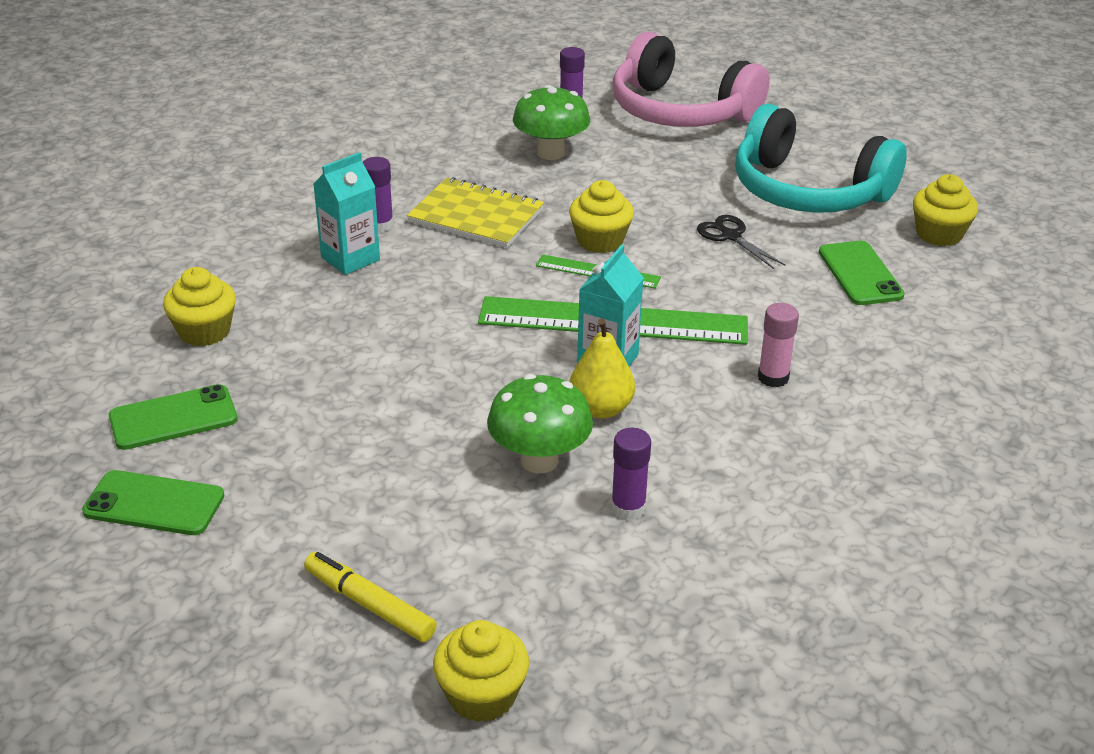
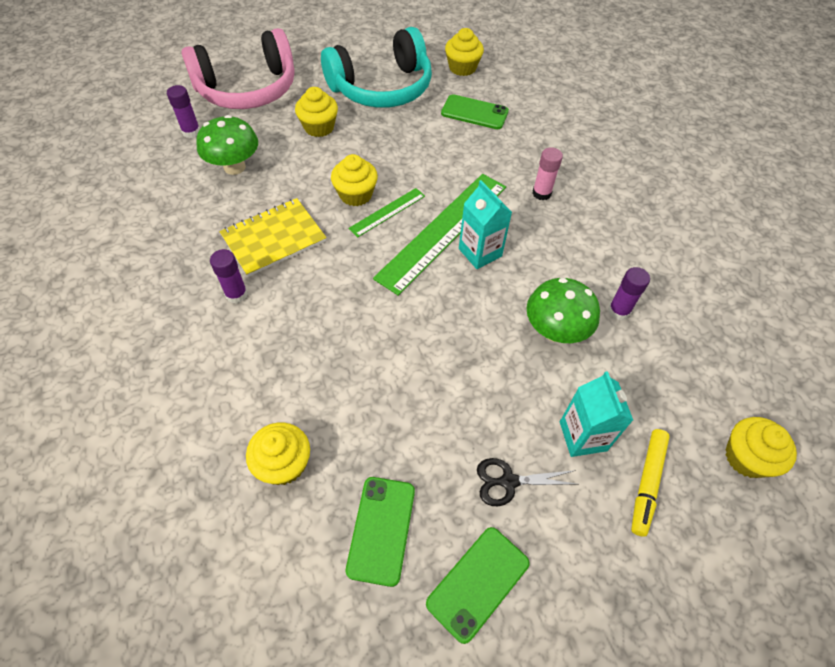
camera: 60 degrees left, 20 degrees up
(350, 259) = (264, 330): turquoise carton -> turquoise carton (583, 436)
(369, 605) = (647, 483): yellow marker -> yellow marker turned 45 degrees counterclockwise
(600, 409) = (523, 279): yellow pear -> none
(679, 177) = (319, 127): none -> yellow cupcake
(730, 236) = (399, 139): black scissors -> black scissors (508, 481)

